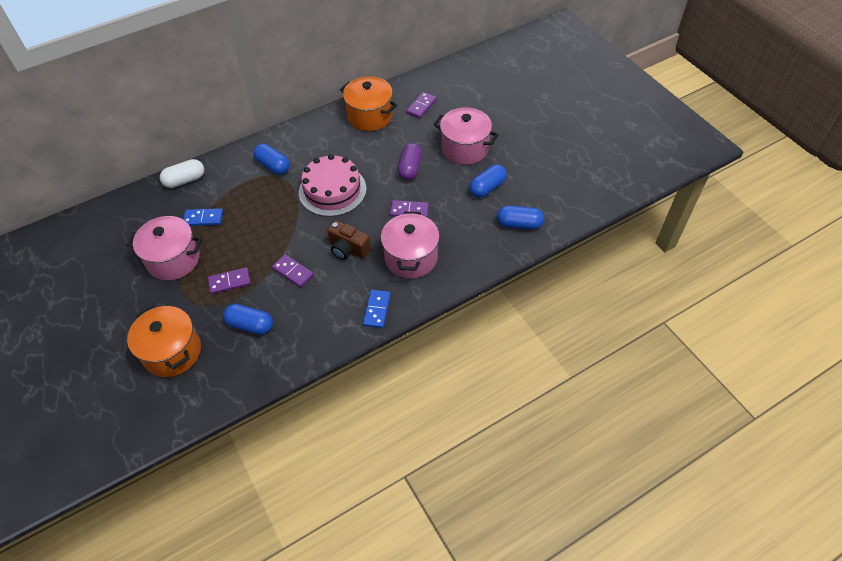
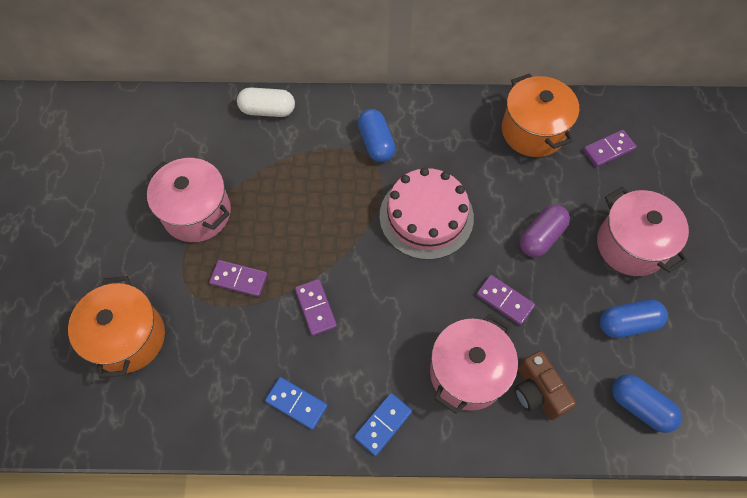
camera: 30 degrees right, 10 degrees up
(203, 218) = (259, 174): blue domino -> blue domino (296, 403)
(250, 325) = (228, 354): blue capsule -> none
(348, 249) = (398, 314): brown camera -> brown camera (537, 392)

